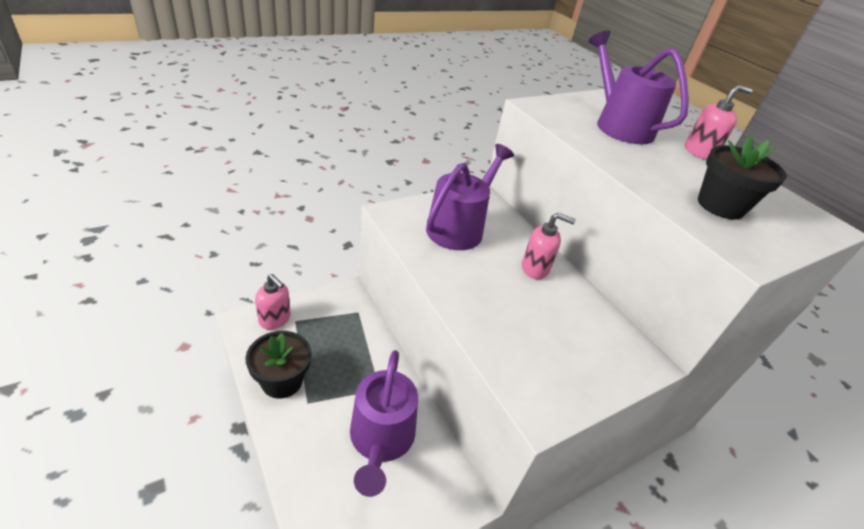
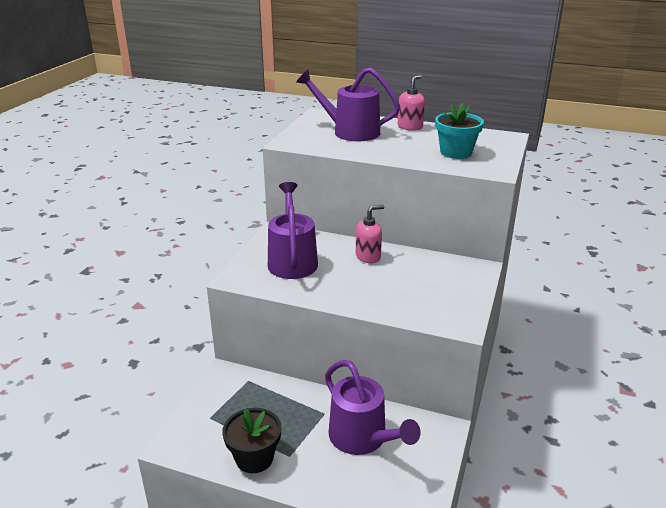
camera: 35 degrees left, 10 degrees down
(275, 319) = (193, 427): pink soap dispenser -> none
(720, 206) = (456, 152): black flower pot -> turquoise flower pot

